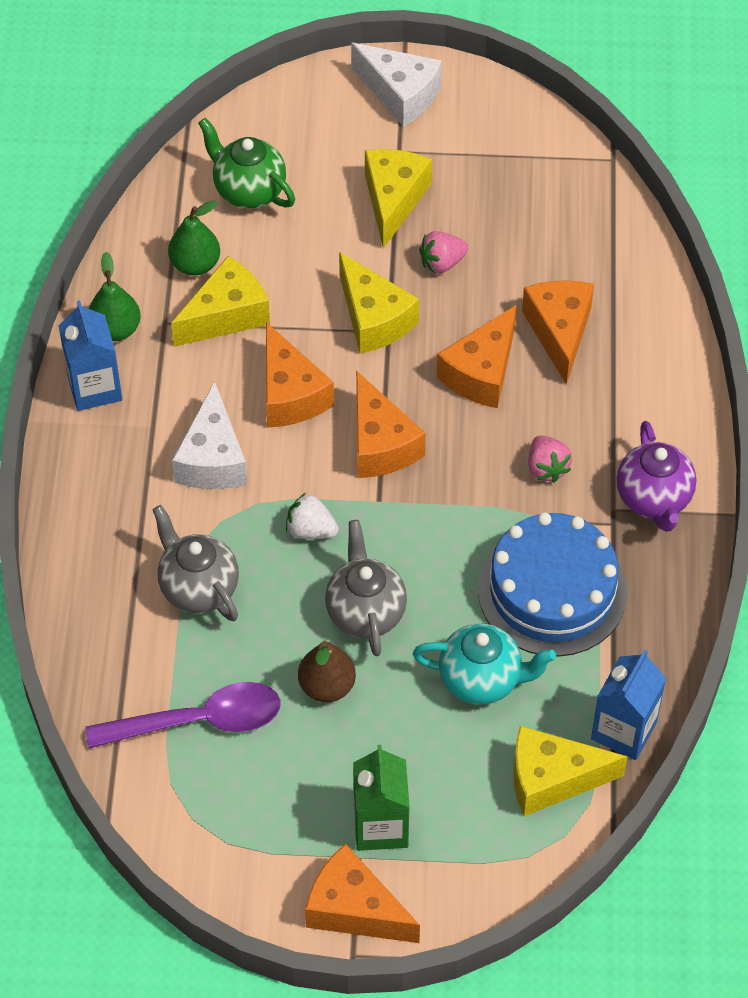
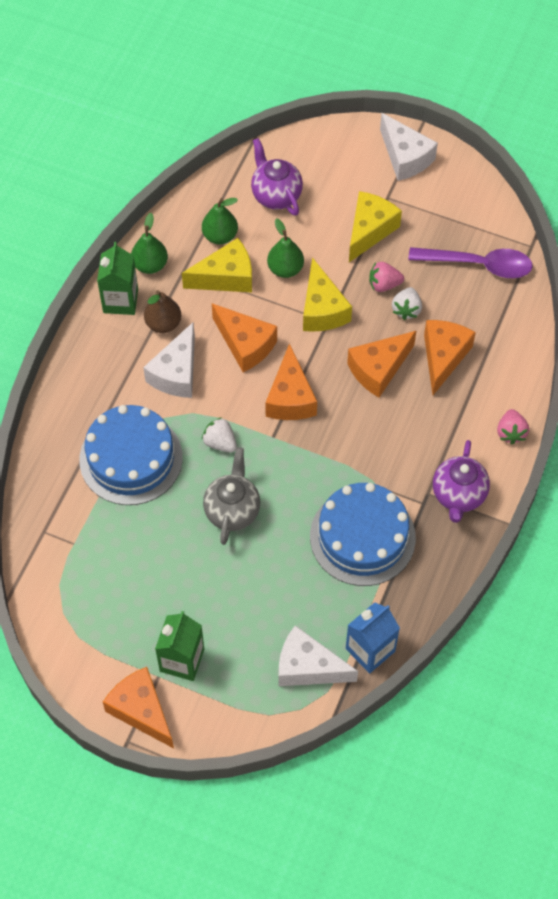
camera: 20 degrees right, 5 degrees up
(94, 388) = (120, 300): blue carton -> green carton
(197, 721) = (93, 549): purple spoon -> purple spoon (478, 265)
(198, 588) = (131, 458): grey teapot -> blue cake
(248, 191) = (276, 195): green teapot -> purple teapot
(290, 394) = (245, 344): orange cheese -> orange cheese turned 45 degrees counterclockwise
(302, 281) = (285, 269): none -> green pear
(327, 686) = (186, 553): brown pear -> brown pear (163, 324)
(482, 680) = (290, 583): turquoise teapot -> none
(485, 286) = (406, 310): none -> white strawberry
(546, 468) = (394, 450): pink strawberry -> pink strawberry (510, 432)
(552, 779) = (308, 667): yellow cheese -> white cheese

